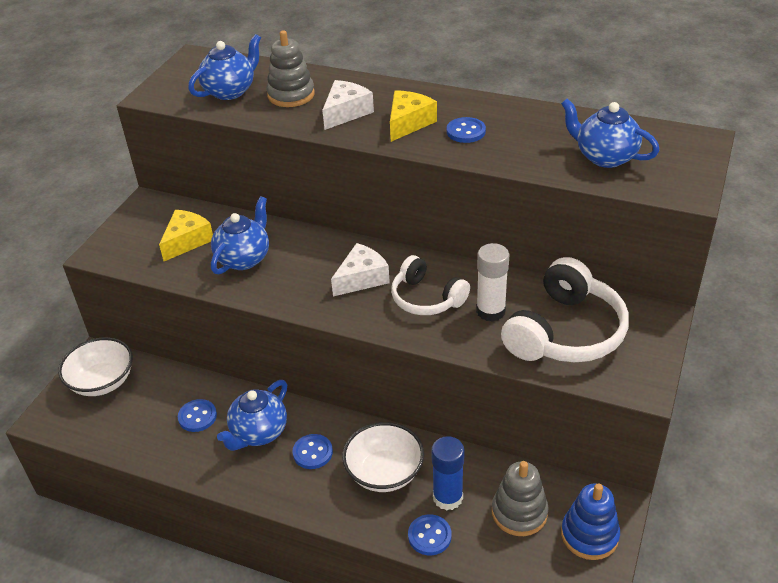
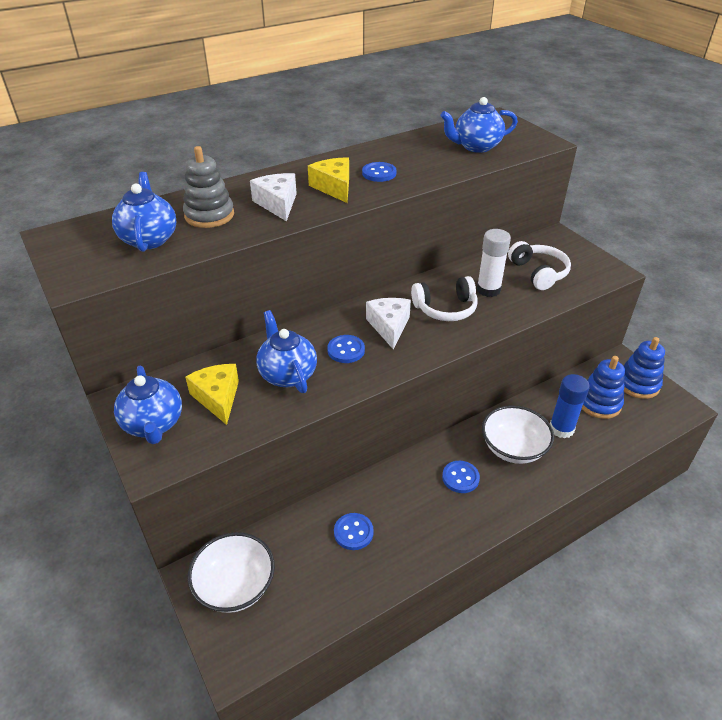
camera: 55 degrees left, 0 degrees up
(258, 433) = (410, 500): blue teapot -> blue teapot (154, 425)
(429, 536) = (589, 455): blue button -> blue button (346, 350)
(519, 512) = (599, 403): grey stacking toy -> blue stacking toy
(565, 332) = (538, 273): white headphones -> white headphones, size x0.63

